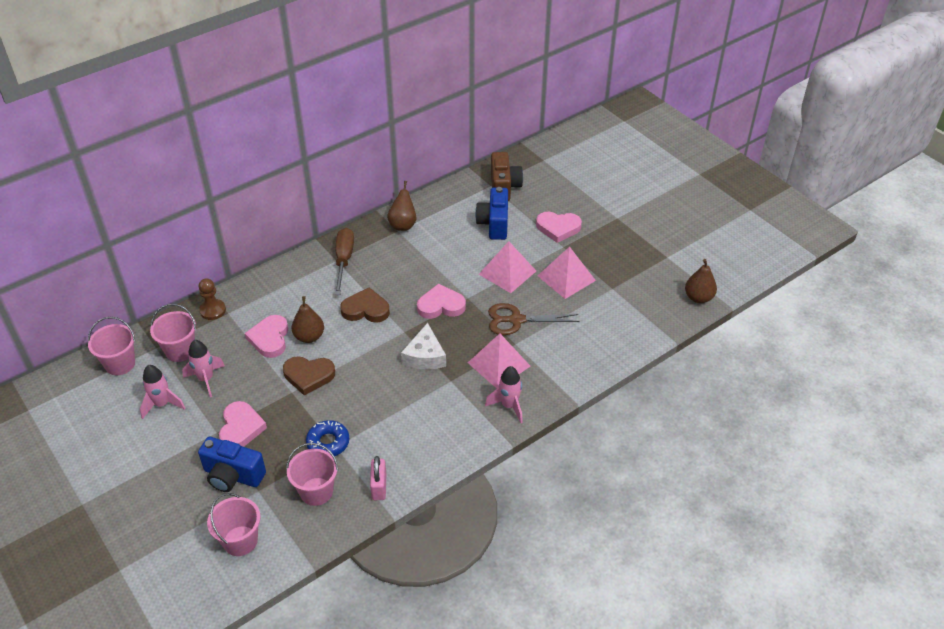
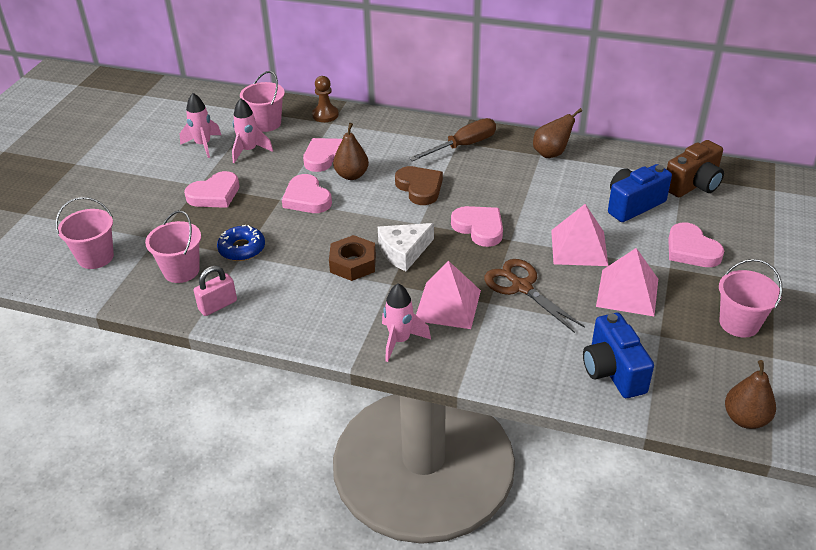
camera: 55 degrees right, 5 degrees down
(120, 364) = (225, 106): pink bucket -> pink bucket (739, 323)
(233, 476) = (160, 217): blue camera -> blue camera (612, 371)
(308, 376) = (307, 198): brown heart -> pink heart
(410, 389) = (353, 263): none -> brown nut

